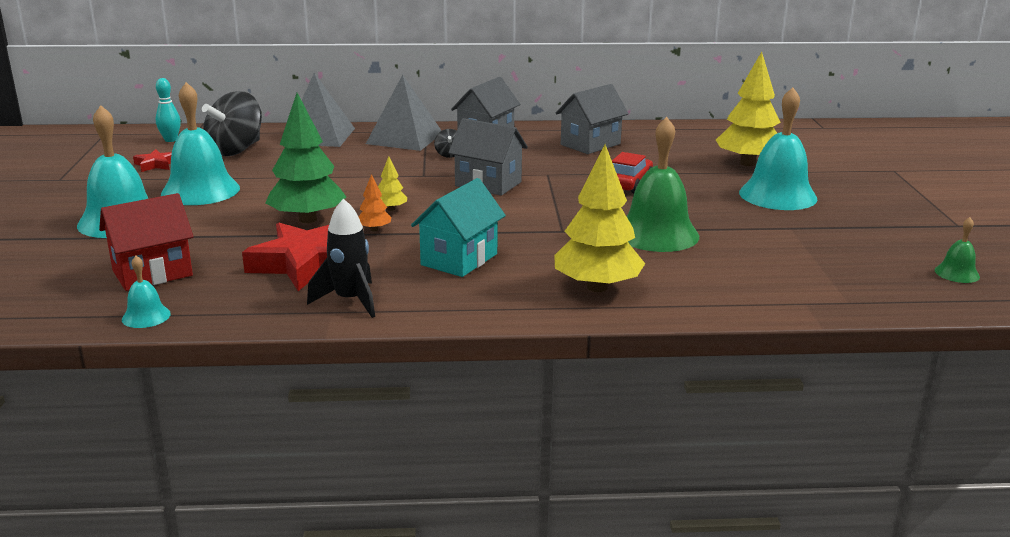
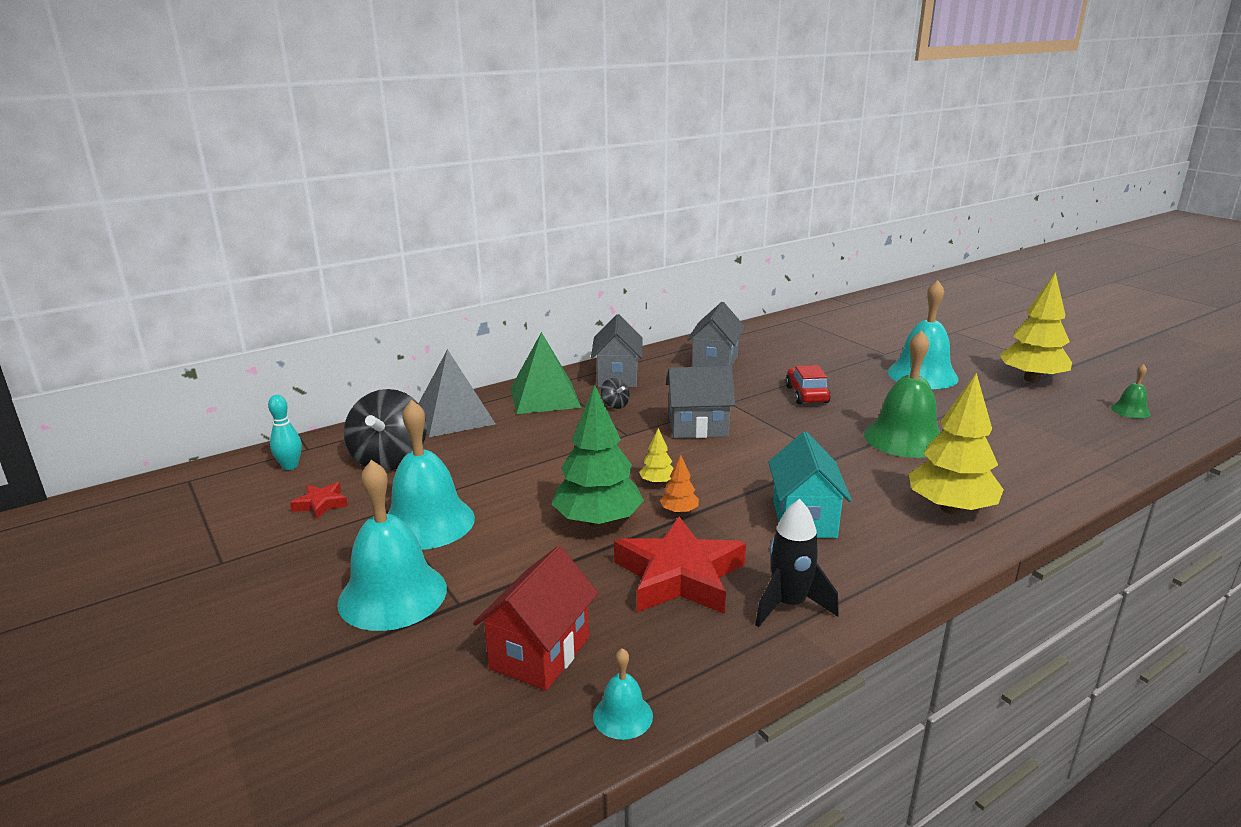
camera: 30 degrees left, 0 degrees up
(404, 138) = (544, 397): grey pyramid -> green pyramid
(748, 163) = (856, 350): yellow tree -> yellow tree (1031, 379)

